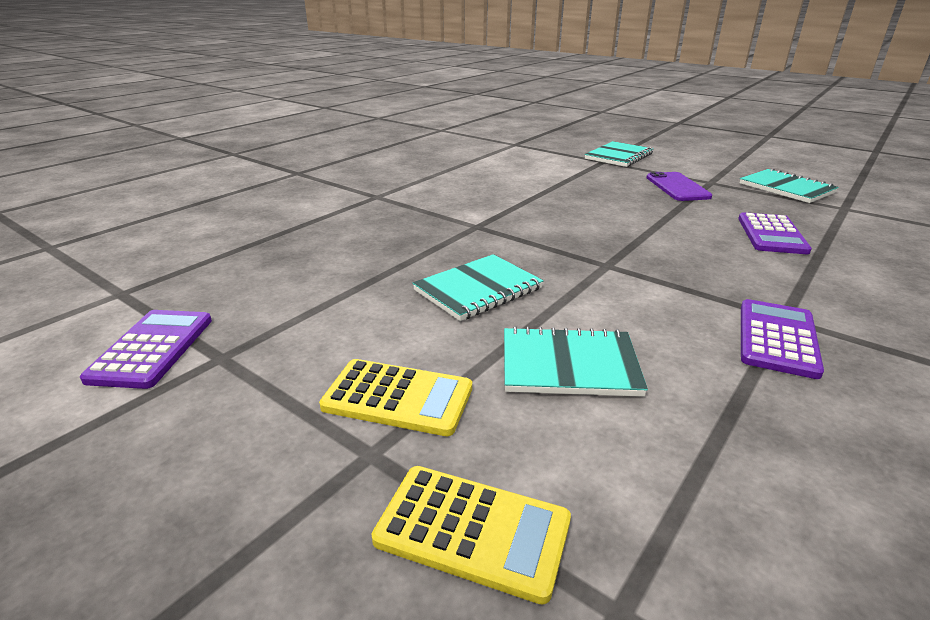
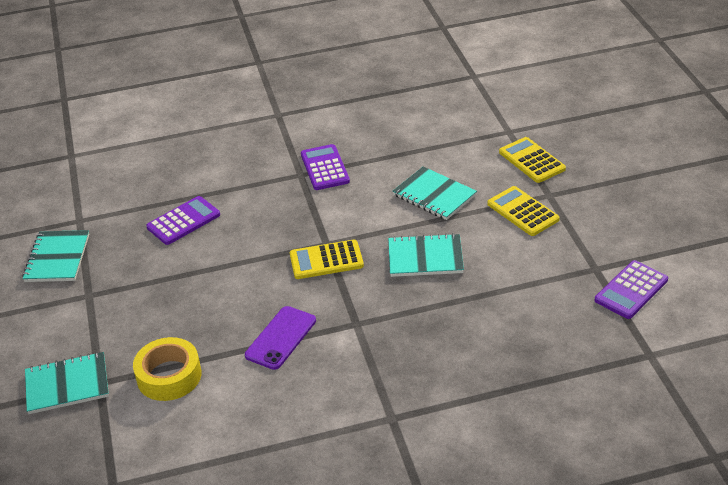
camera: 140 degrees left, 10 degrees up
(567, 172) = (169, 376): none -> yellow tape
(580, 253) = (326, 260): none -> yellow calculator
(677, 187) = (128, 301): purple phone -> purple phone (281, 338)
(777, 338) = (325, 168): purple calculator -> purple calculator turned 105 degrees clockwise

